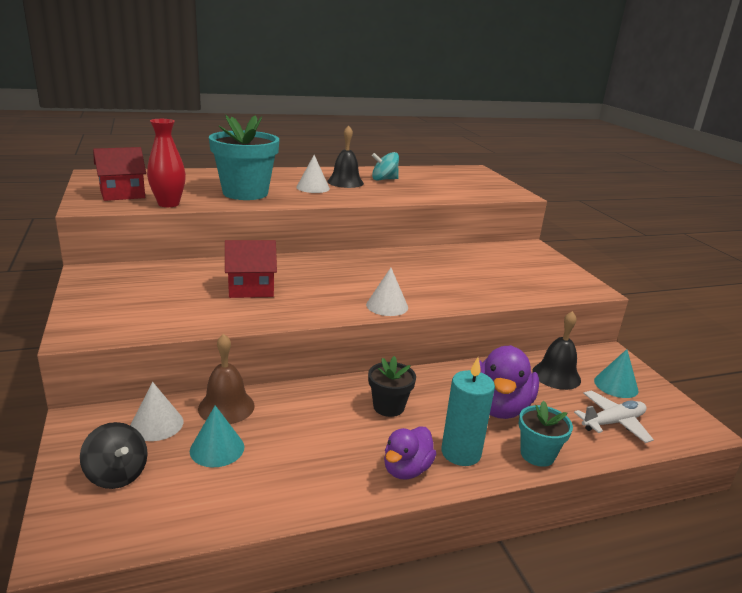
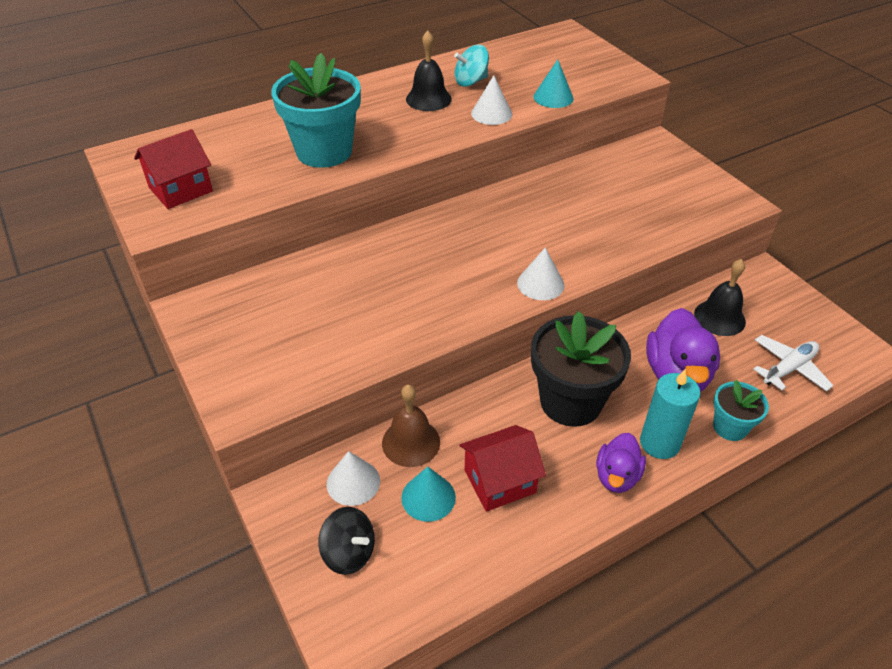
camera: 10 degrees left, 20 degrees up
(168, 204) = (248, 197): red vase -> none
(251, 288) = (383, 291): red house -> red house (500, 481)
(313, 188) = (396, 120): white cone -> white cone (491, 113)
(388, 407) = (570, 402): black flower pot -> black flower pot, size x1.89
(616, 385) = (780, 317): turquoise cone -> turquoise cone (553, 97)

